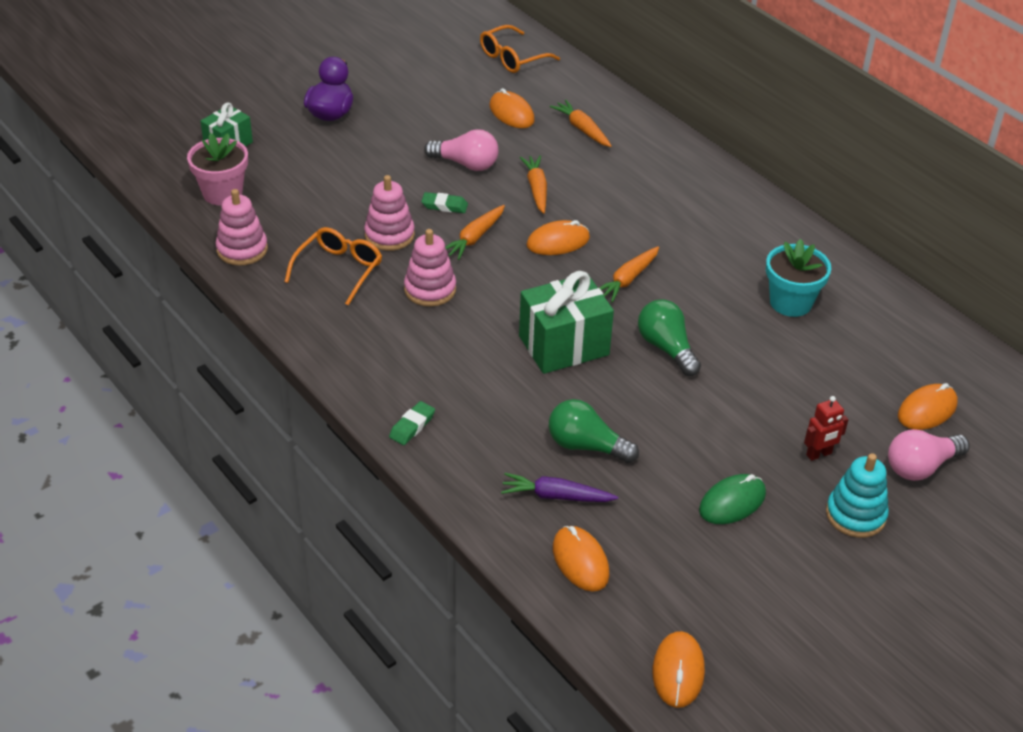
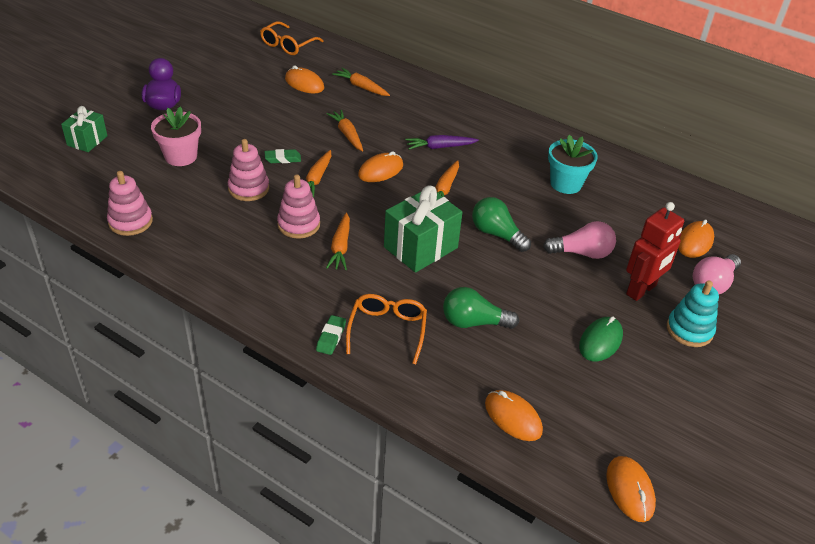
camera: 20 degrees left, 0 degrees up
(222, 193) = (96, 180): pink flower pot -> pink flower pot (181, 156)
(339, 270) = (219, 223): orange glasses -> orange glasses (387, 330)
(466, 164) = (286, 125): pink light bulb -> pink light bulb (581, 253)
(467, 326) = (340, 247): none -> orange carrot
(556, 496) = (469, 368): purple carrot -> purple carrot (440, 147)
(819, 454) = (641, 290): red robot -> red robot, size x1.80

